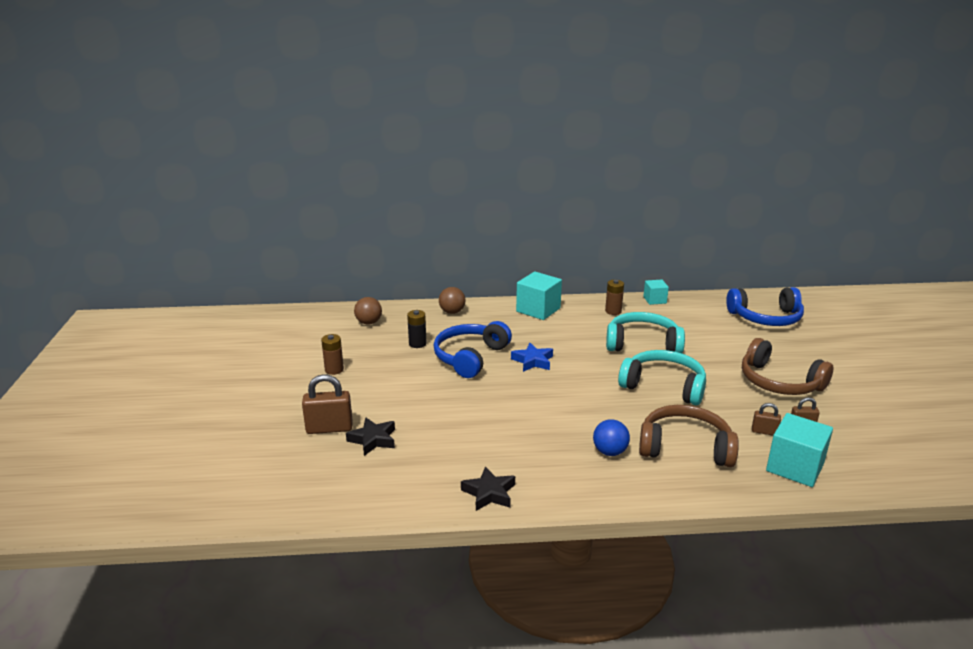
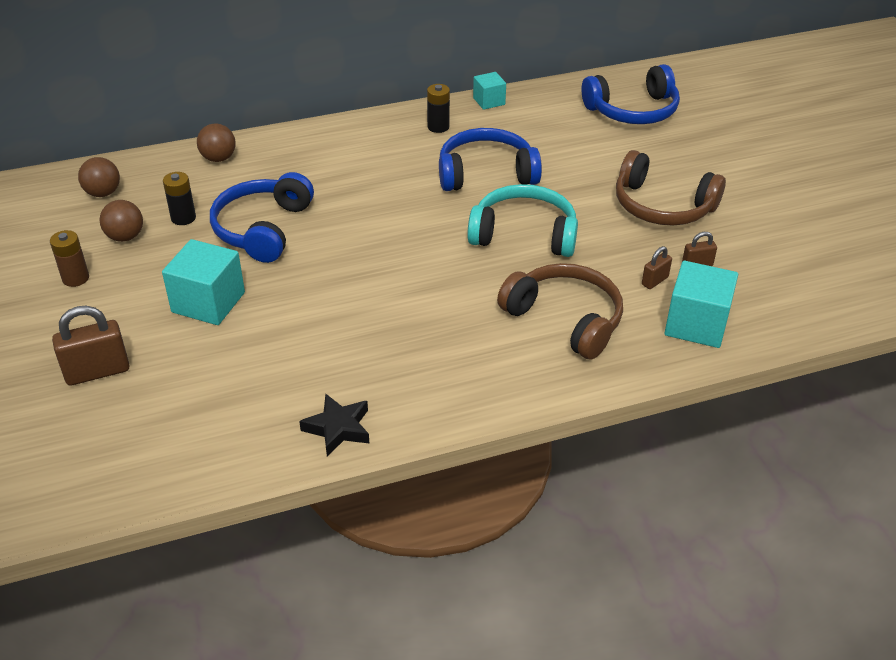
camera: 15 degrees left, 15 degrees up
(373, 440) = (163, 378): black star -> none
(375, 350) = (125, 237): none -> brown ball
(533, 361) = (349, 222): blue star -> none
(538, 310) = (337, 138): turquoise cube -> turquoise cube (208, 302)
(610, 452) = (475, 342): blue ball -> none
(613, 311) = (438, 127): brown battery -> black battery
(642, 344) = (486, 173): turquoise headphones -> blue headphones
(685, 447) = (565, 319): brown headphones -> brown headphones turned 45 degrees clockwise
(764, 432) = (655, 281): brown padlock -> brown padlock turned 45 degrees counterclockwise

